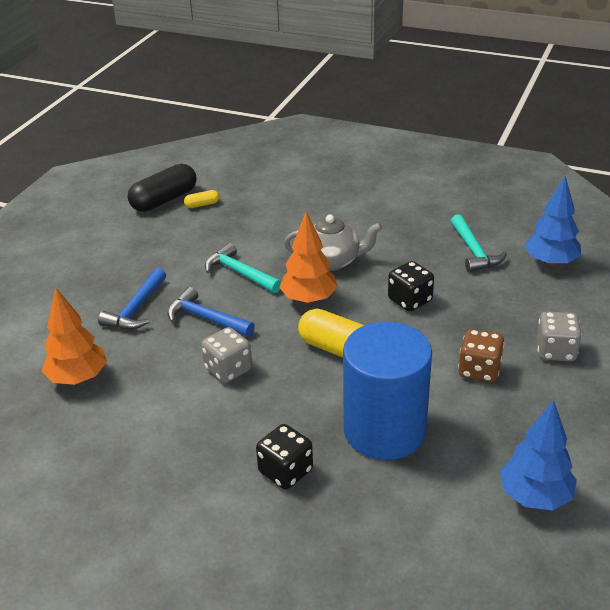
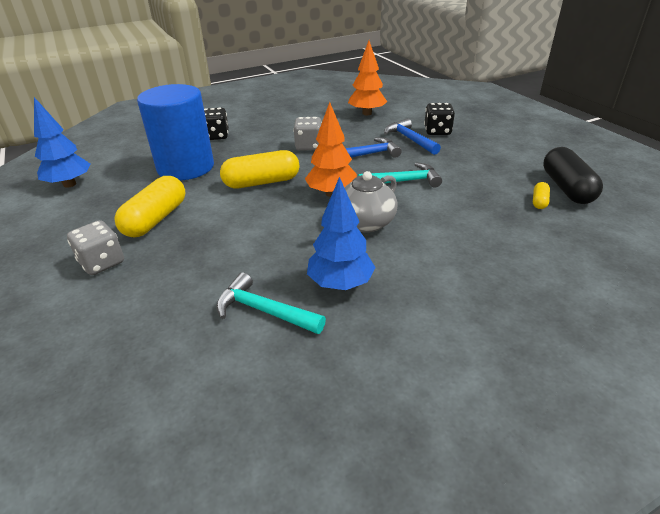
camera: 130 degrees right, 0 degrees up
(410, 300) = (262, 232): black dice -> black dice (437, 131)
(479, 370) = (156, 219): brown dice -> yellow capsule
(550, 262) = (167, 353): blue tree -> blue tree (340, 284)

